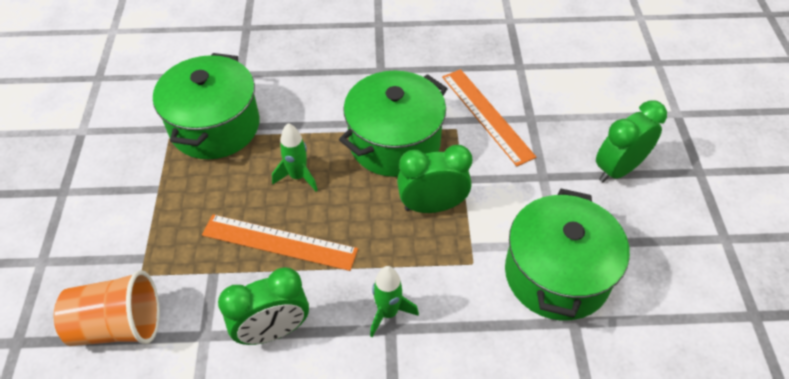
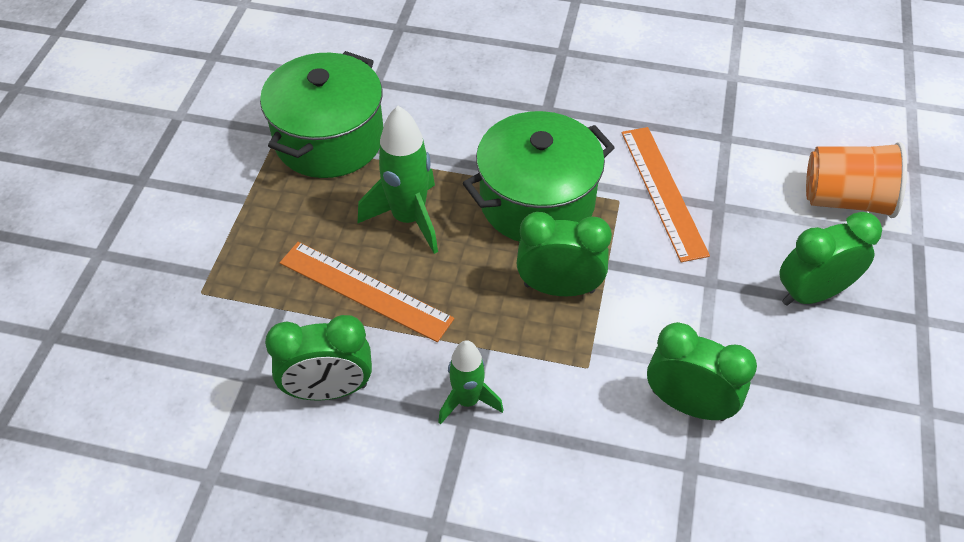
camera: 15 degrees right, 0 degrees up
(119, 325) = (162, 343): orange cup -> orange cup (846, 200)
(298, 177) = (408, 219): green rocket -> green rocket, size x1.58
(557, 274) = (688, 404): green pot -> green clock

